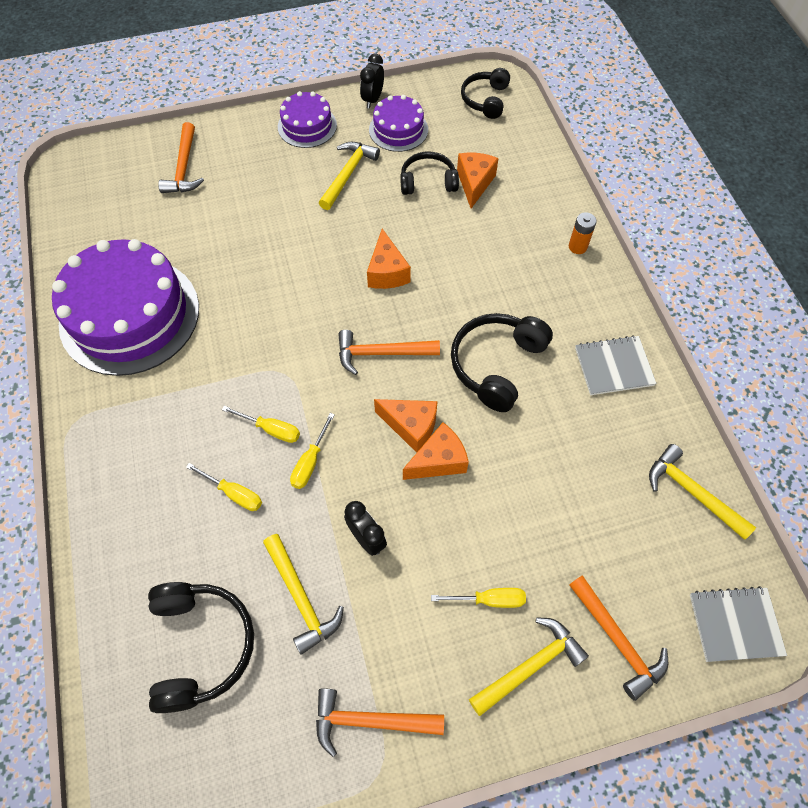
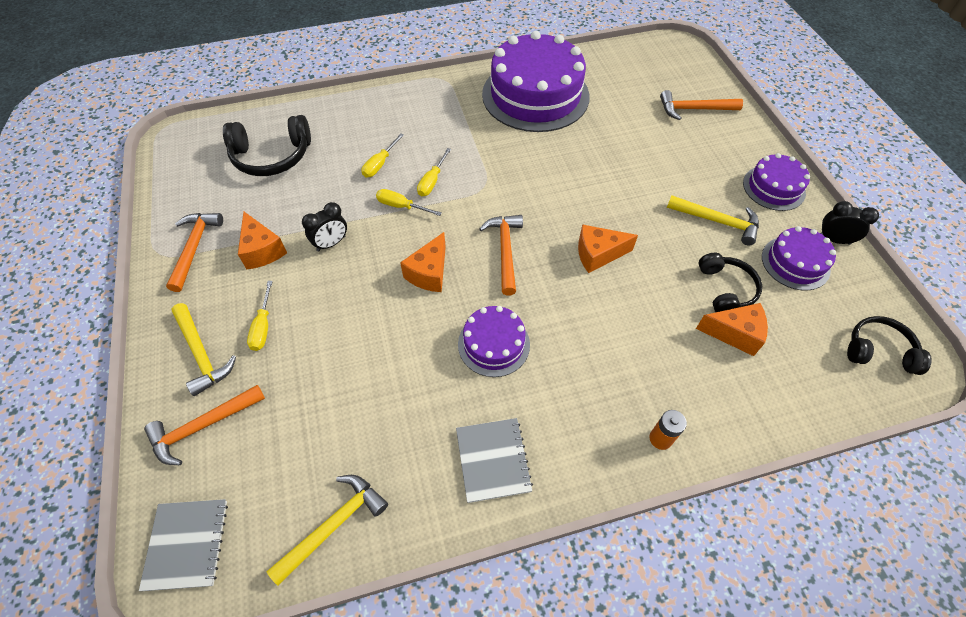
camera: 90 degrees right, 5 degrees down
(301, 598) = (292, 206): yellow hammer -> none
(438, 461) = (394, 293): orange cheese -> orange cheese (262, 250)
(497, 365) = (493, 344): black headphones -> purple cake

